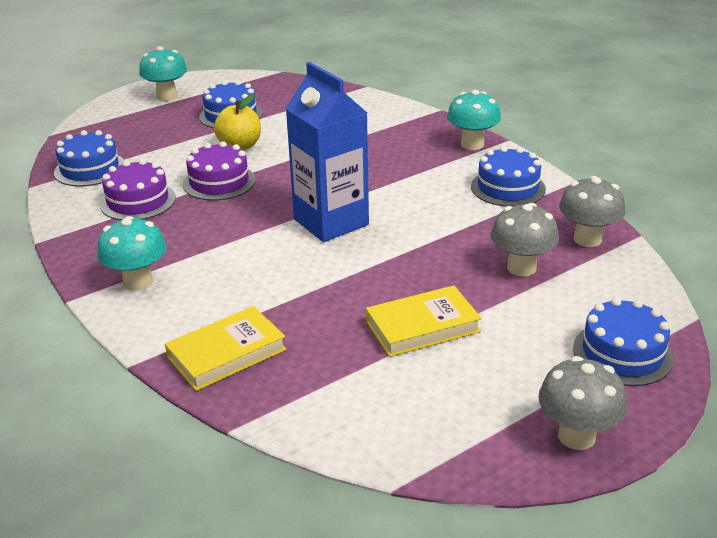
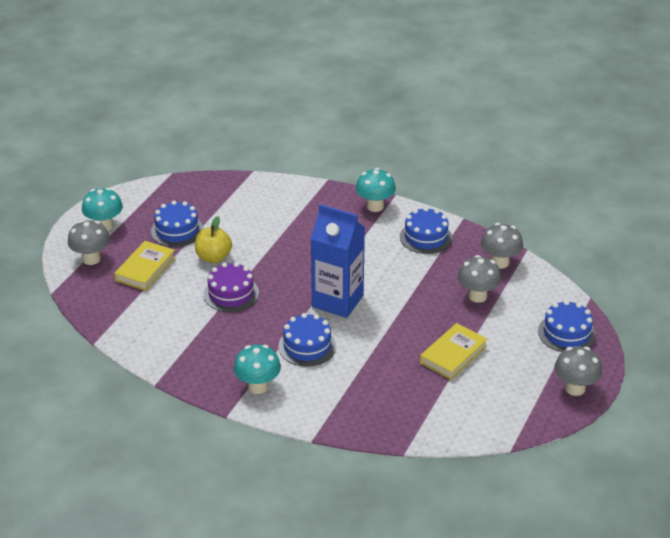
camera: 30 degrees left, 5 degrees up
(90, 169) = (122, 313): blue cake -> blue cake (307, 346)
(121, 118) = (91, 259): none -> grey mushroom
(138, 201) = (190, 328): purple cake -> none
(226, 353) = (360, 411): yellow book -> yellow book (145, 269)

